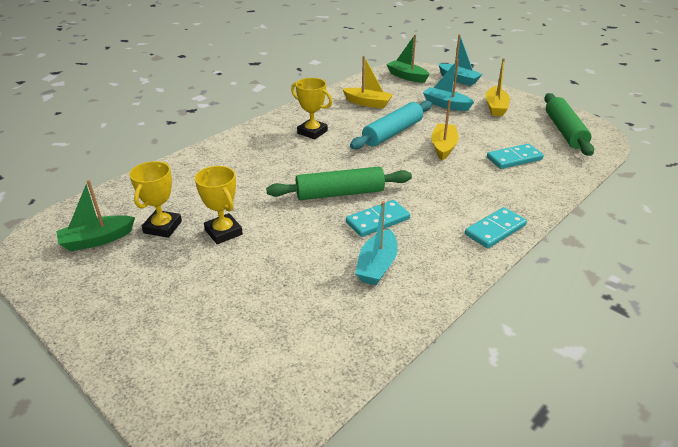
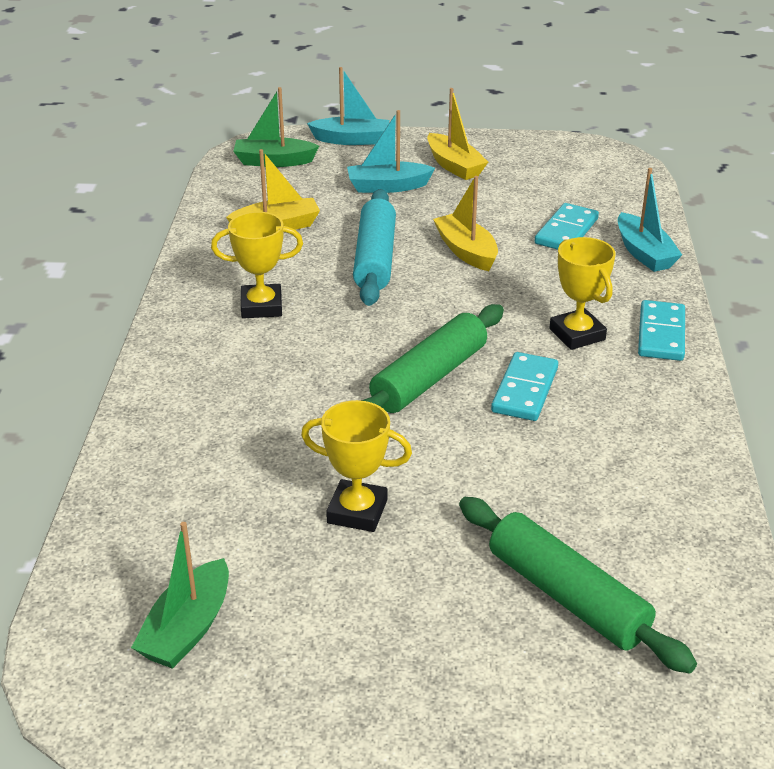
camera: 40 degrees left, 0 degrees up
(162, 227) = (259, 554): yellow trophy -> yellow trophy (577, 334)
(377, 266) = (601, 446): turquoise boat -> turquoise boat (644, 253)
(565, 131) = (574, 169): green rolling pin -> green rolling pin (567, 596)

